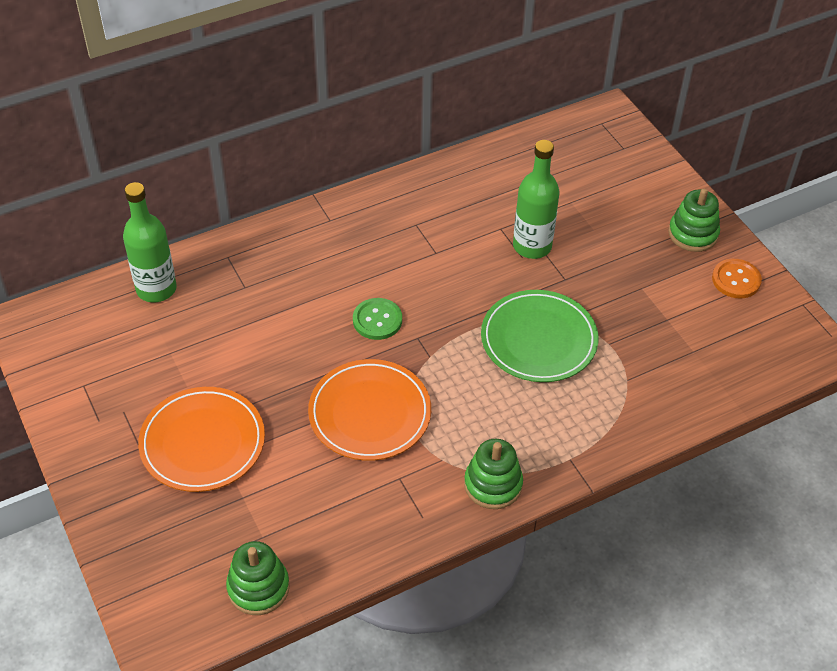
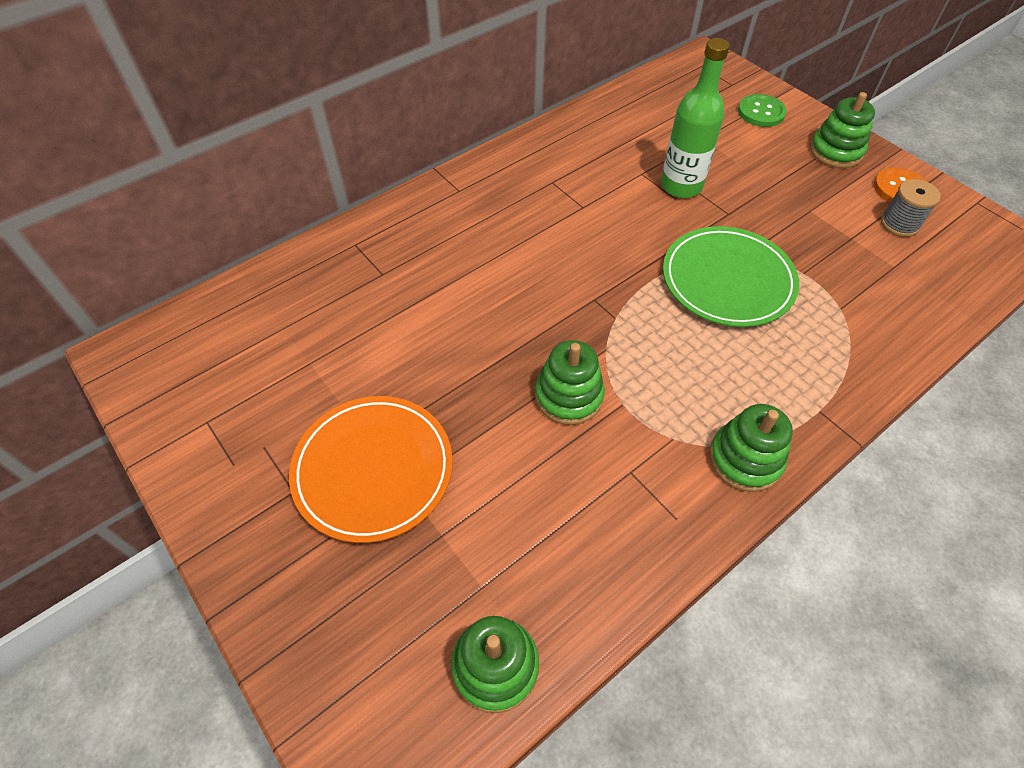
camera: 10 degrees left, 5 degrees up
(156, 289) = (279, 291): green bottle -> none
(370, 413) = (568, 396): orange plate -> green stacking toy
(377, 320) = (543, 287): green button -> green button (761, 112)
(718, 313) = (899, 224): none -> grey spool

